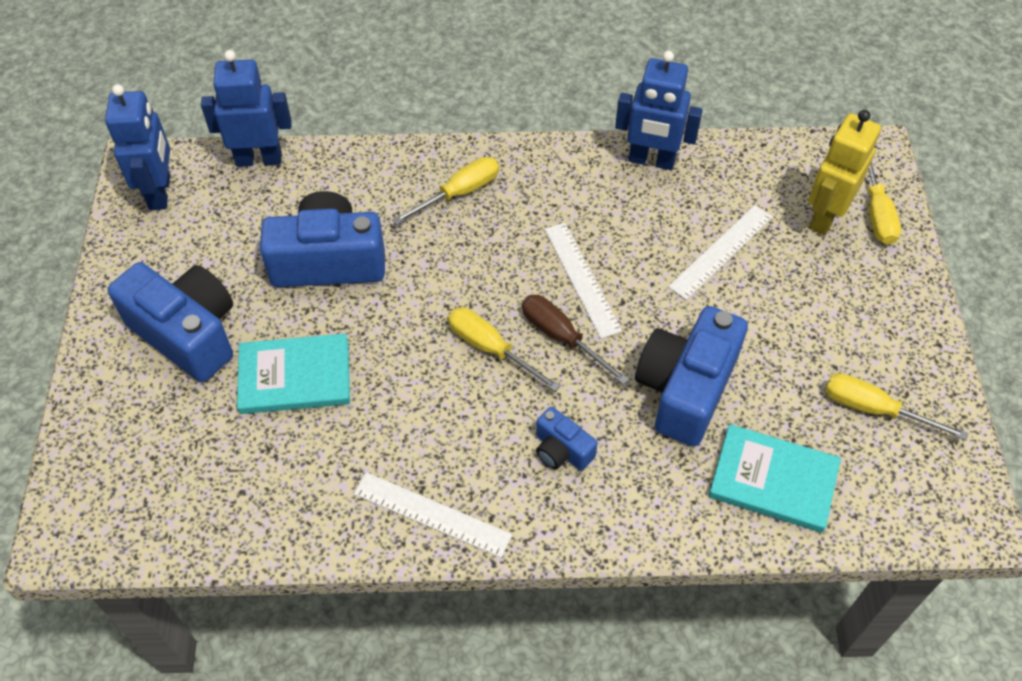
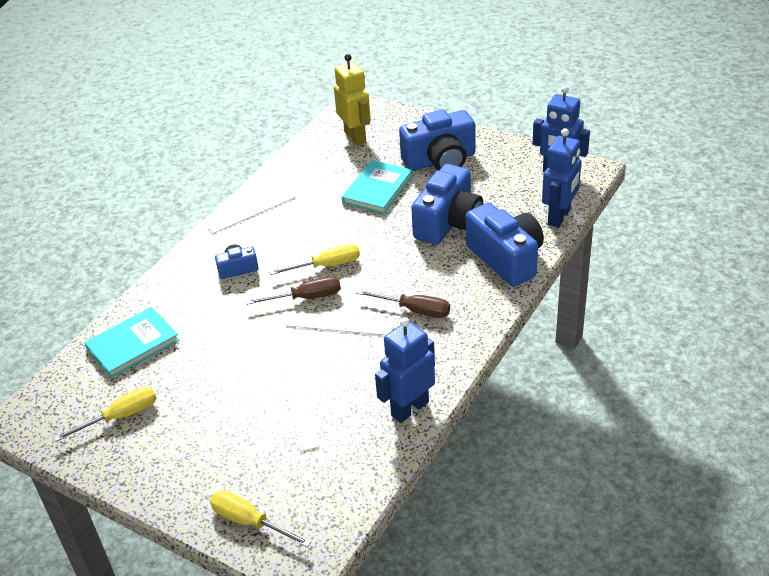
camera: 125 degrees right, 15 degrees down
(459, 193) = (459, 295): yellow screwdriver -> none
(510, 221) = (414, 310): none -> brown screwdriver
(685, 389) = (221, 335): blue camera -> blue camera (506, 258)
(825, 216) = (274, 485): yellow robot -> yellow robot (355, 137)

